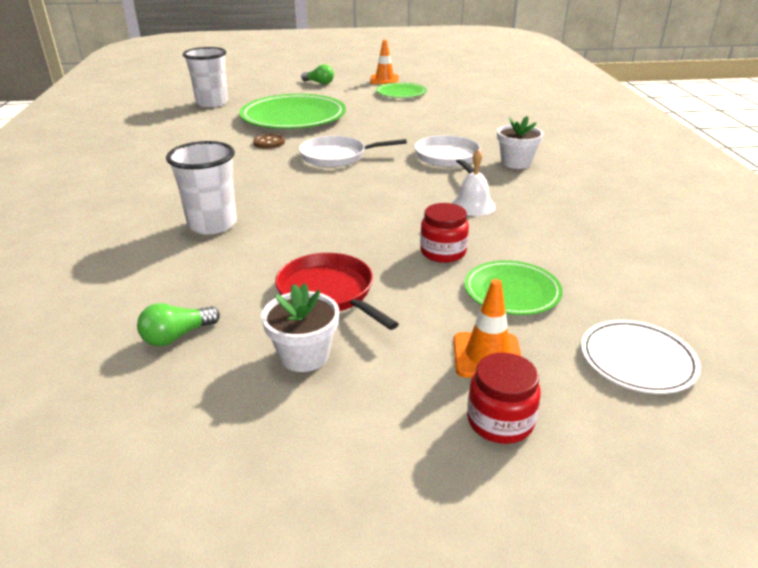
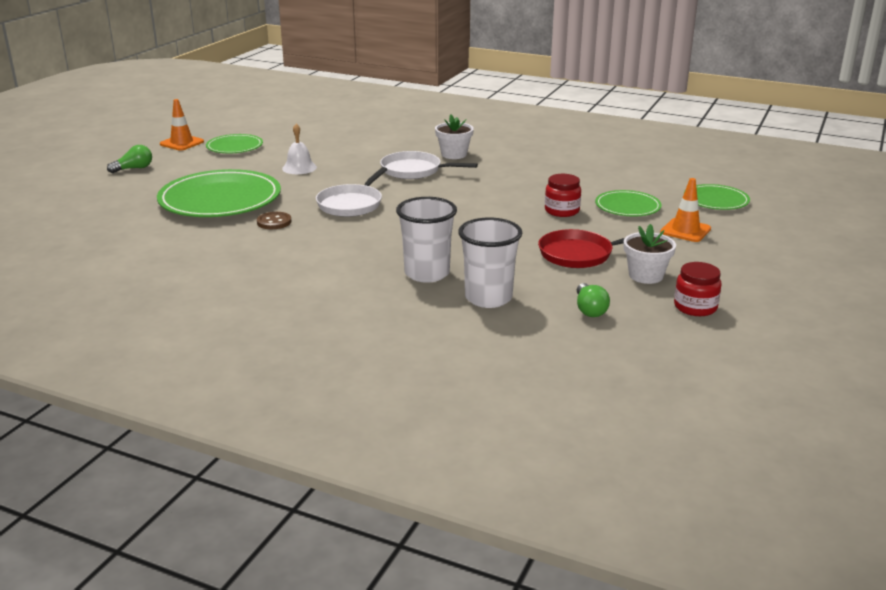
camera: 60 degrees left, 5 degrees down
(212, 103) = (100, 226): white cup -> white cup (488, 298)
(473, 205) = (505, 185): white bell -> white bell (299, 168)
(500, 421) = (740, 243): red jar -> red jar (695, 307)
(637, 360) = (715, 200): white plate -> green plate

